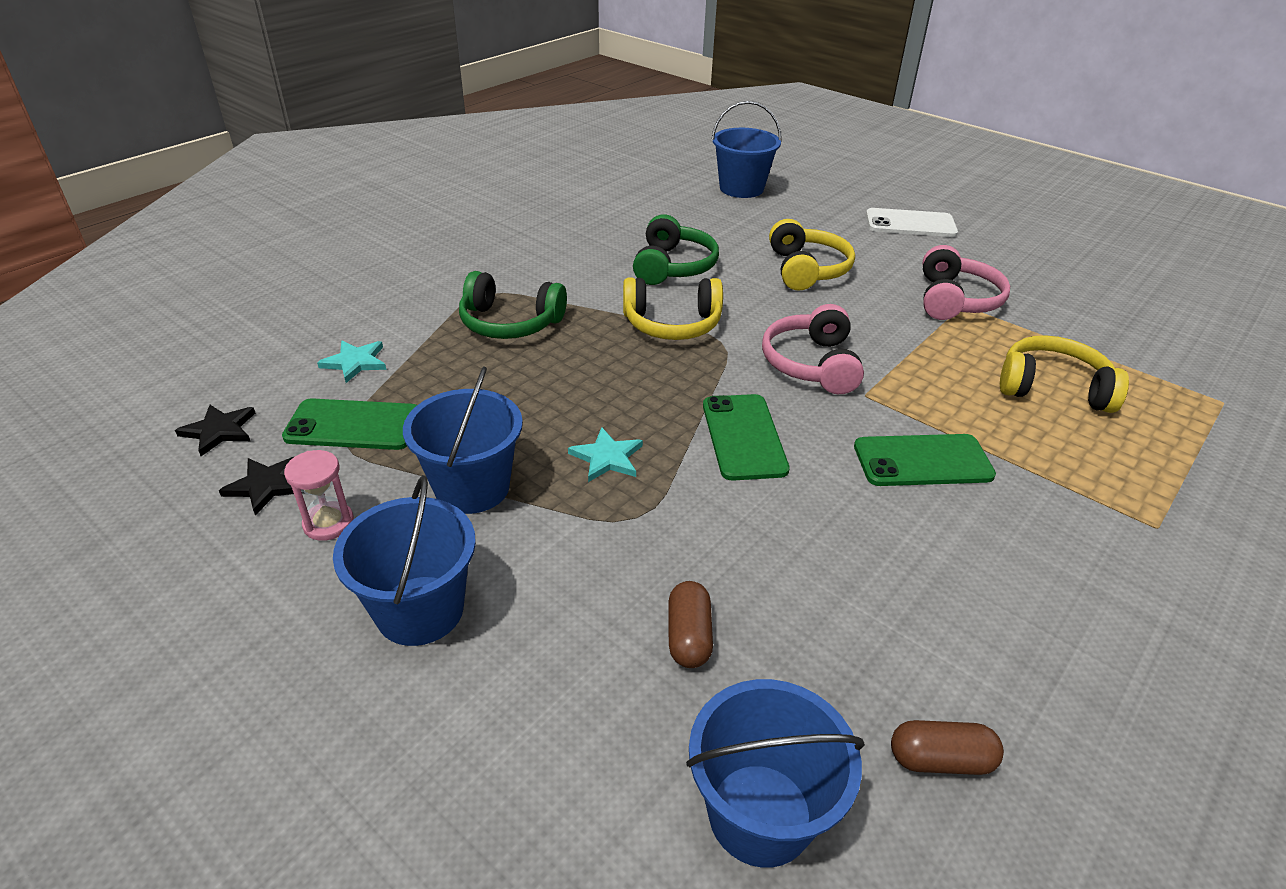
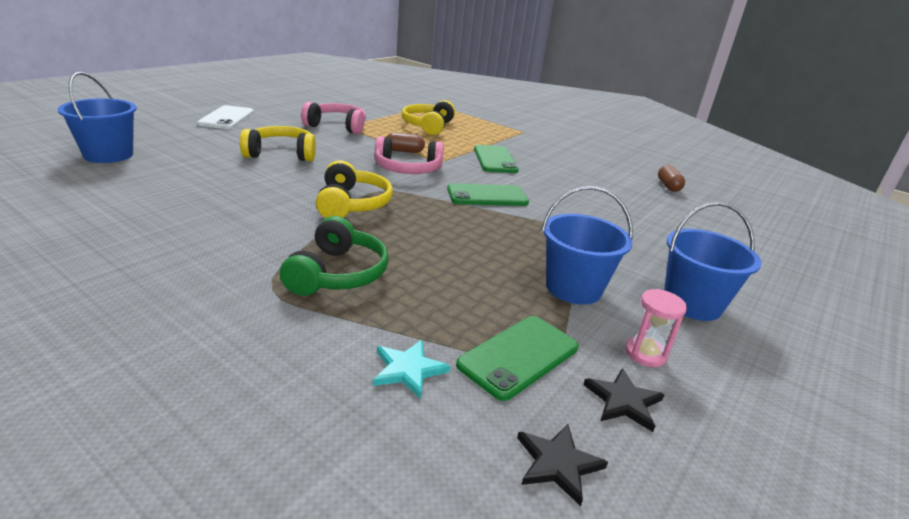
camera: 95 degrees left, 10 degrees down
(353, 425) = (519, 356): green phone -> green phone turned 45 degrees clockwise
(607, 457) = (521, 237): turquoise star -> none
(673, 266) = (254, 196): green headphones -> none
(688, 636) = (647, 225): brown capsule -> brown capsule (404, 151)
(760, 814) = (721, 219): blue bucket -> none

